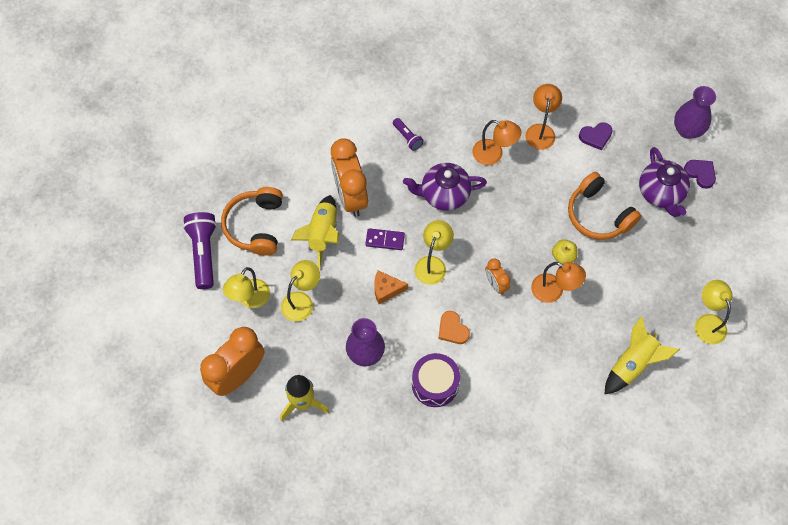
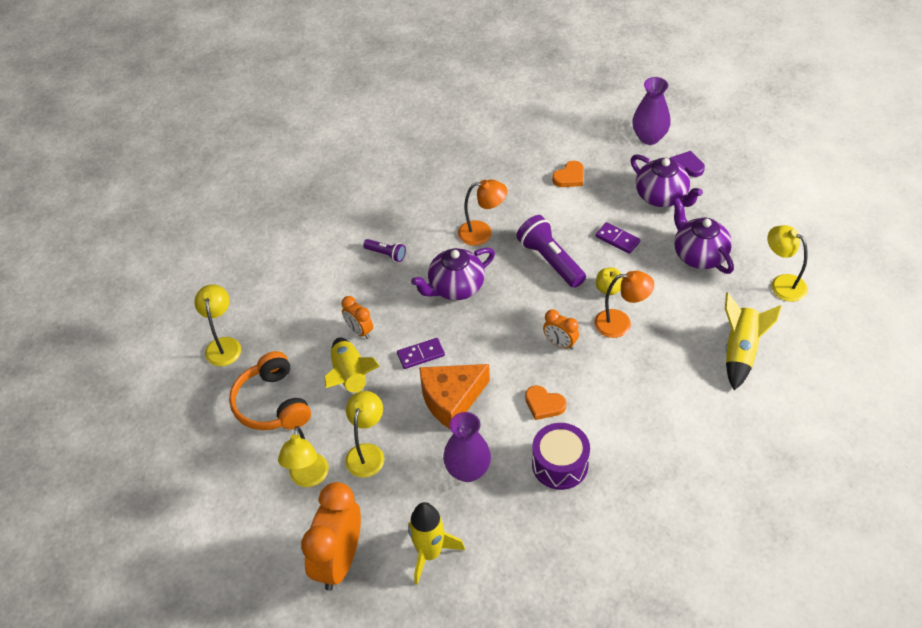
camera: 25 degrees left, 15 degrees down
(203, 253) = (228, 457): purple flashlight -> purple flashlight (550, 261)
(350, 196) = (359, 331): orange clock -> orange clock, size x0.50
(386, 289) = (451, 399): orange cheese -> orange cheese, size x1.74
(432, 264) = (484, 354): yellow lamp -> yellow lamp (223, 345)
(540, 131) = (514, 194): orange lamp -> none
(596, 136) = (569, 177): purple heart -> orange heart
(598, 215) = (617, 239): orange headphones -> purple domino
(656, 262) = (699, 255): none -> purple teapot

